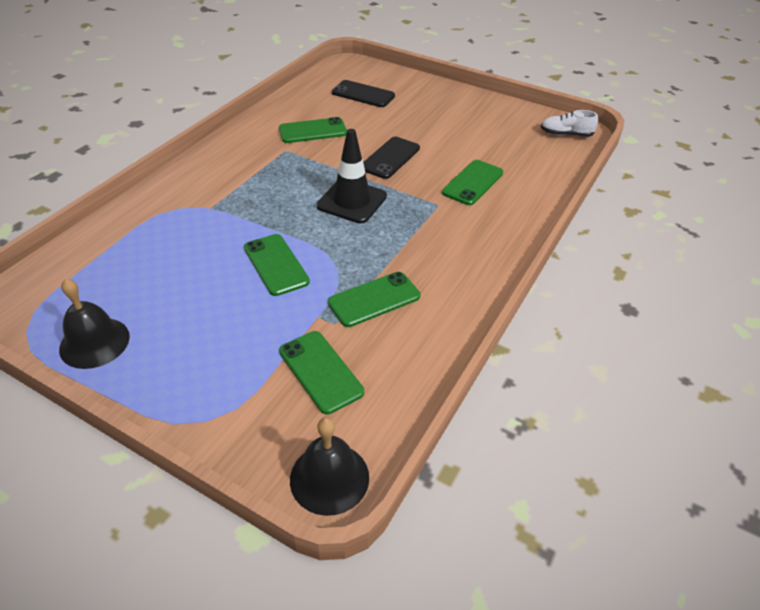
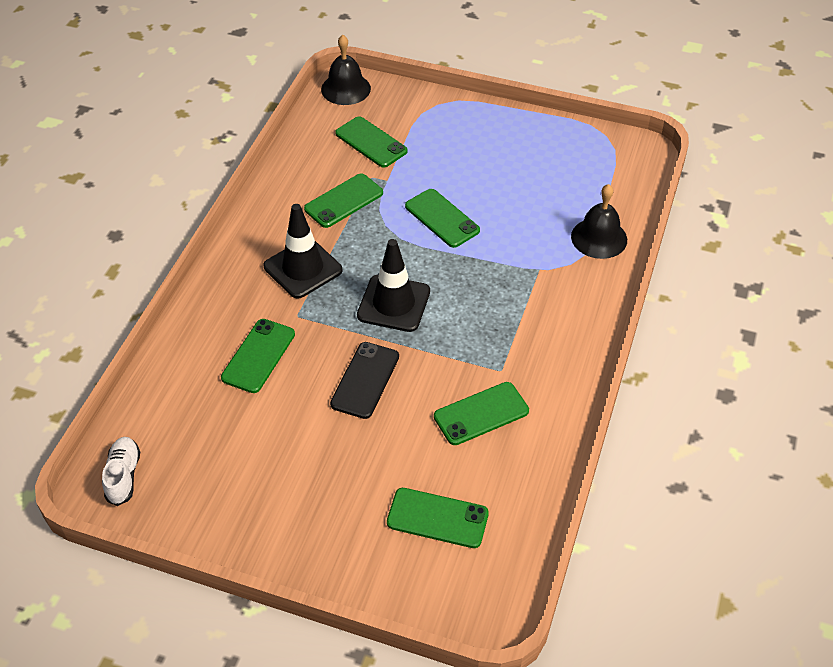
camera: 170 degrees right, 5 degrees up
(94, 342) = (549, 136): black bell -> black bell (599, 238)
(363, 94) = (437, 518): black phone -> green phone
(428, 240) = (303, 268): none -> black traffic cone
(566, 134) = (123, 476): white shoe -> white shoe turned 90 degrees counterclockwise

